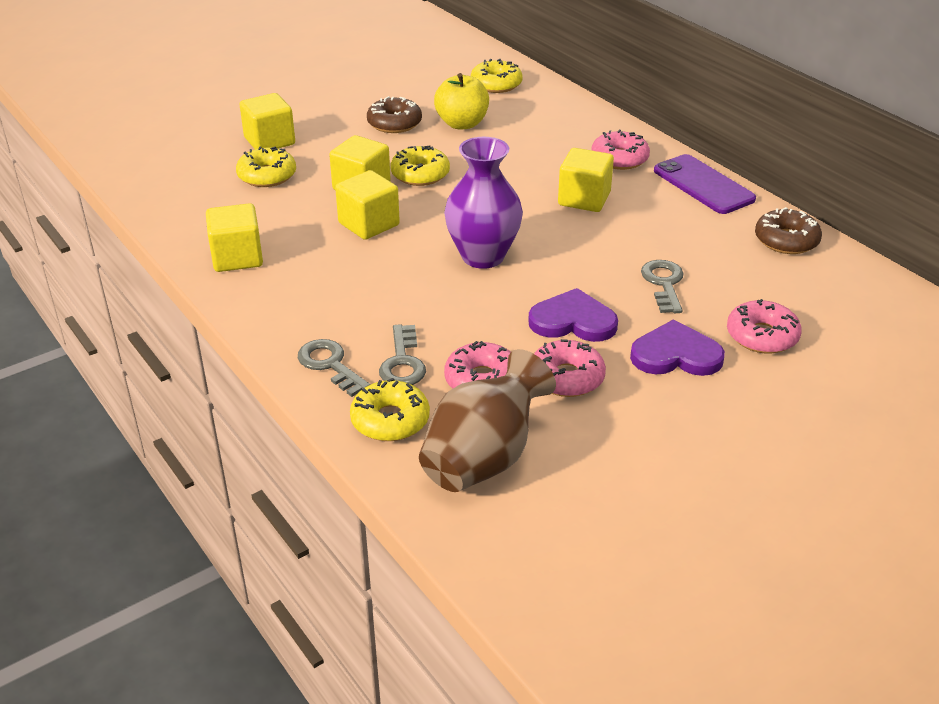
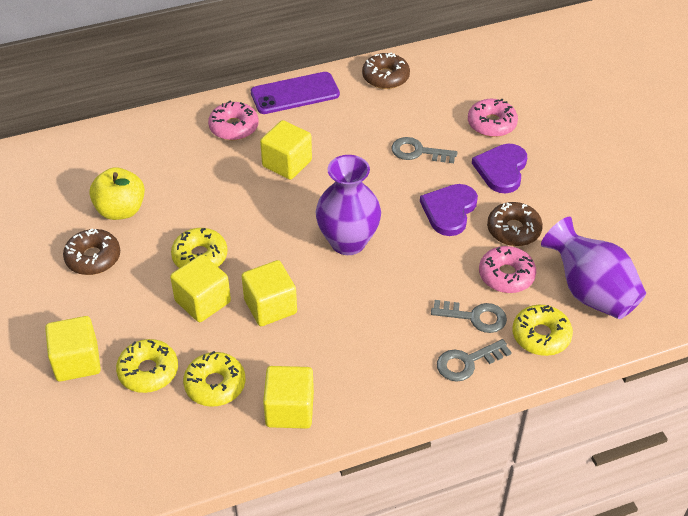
camera: 75 degrees left, 10 degrees up
(483, 459) = (590, 292): brown vase -> purple vase
(496, 84) = (55, 170): yellow donut -> yellow donut (215, 384)
(566, 377) = (513, 230): pink donut -> brown donut

